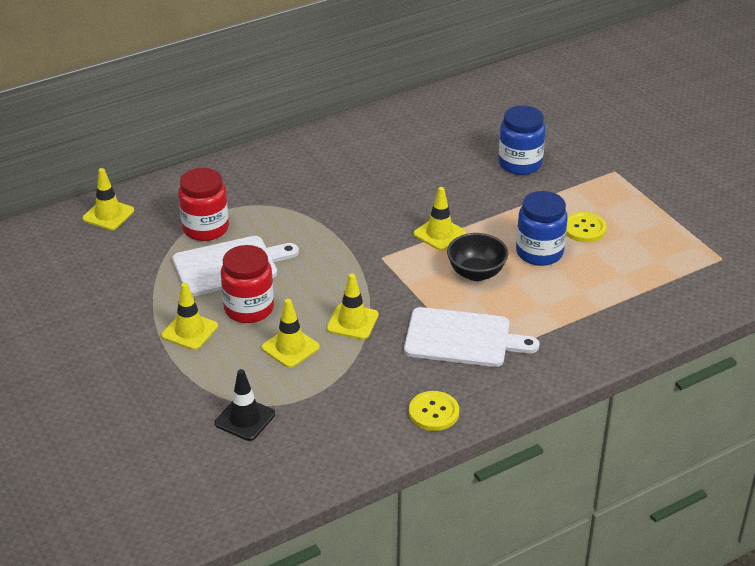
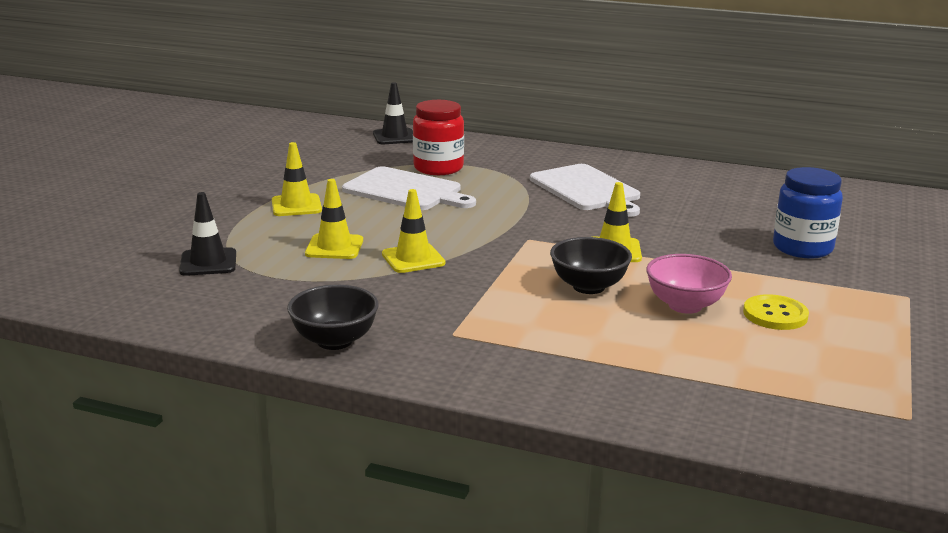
camera: 50 degrees right, 15 degrees down
(108, 215) = (395, 137): yellow traffic cone -> black traffic cone
(249, 309) = (361, 215): red jar -> none
(433, 412) = (334, 341): yellow button -> black bowl
(462, 338) = (474, 315): white cutting board -> white cutting board (587, 190)
(539, 252) = (685, 305): blue jar -> pink bowl

